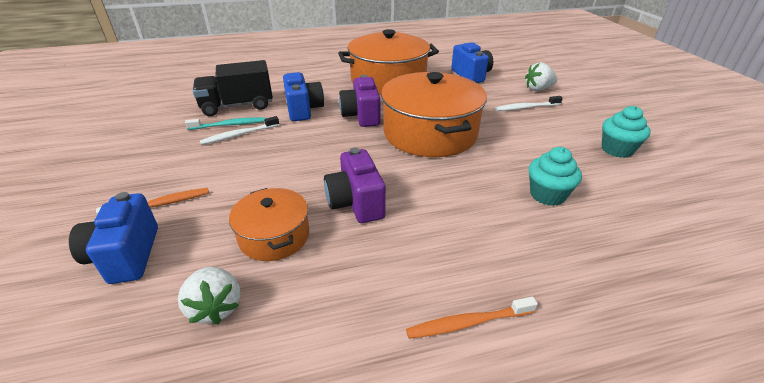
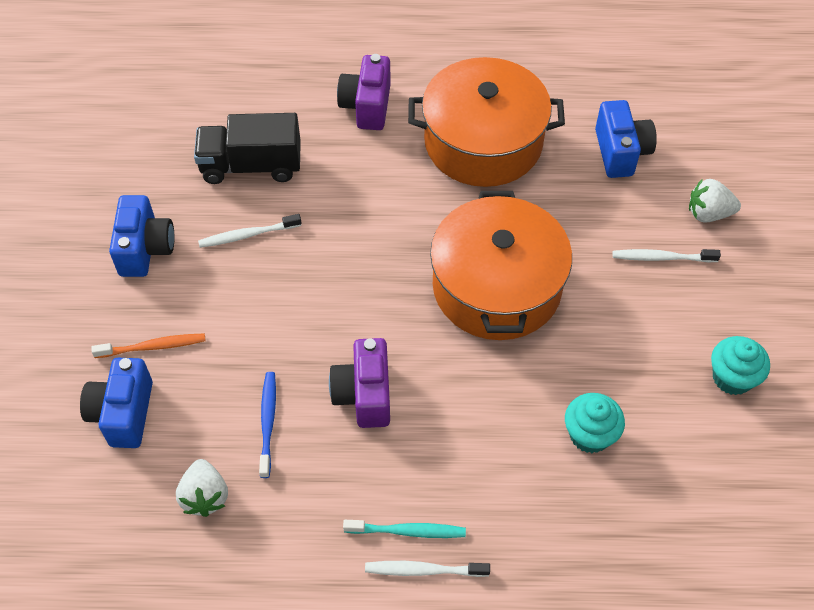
camera: 15 degrees right, 20 degrees up
(229, 125) = (236, 210): turquoise toothbrush -> turquoise toothbrush (407, 531)
(274, 236) = (268, 423): orange pot -> blue toothbrush
(303, 110) = (340, 194): blue camera -> blue camera (145, 249)
(361, 116) = (416, 227): purple camera -> purple camera (367, 106)
(468, 323) = (424, 570): orange toothbrush -> white toothbrush

